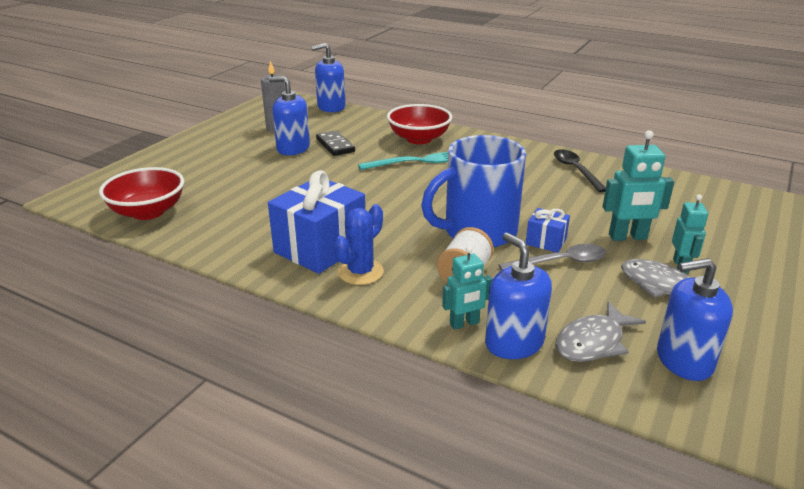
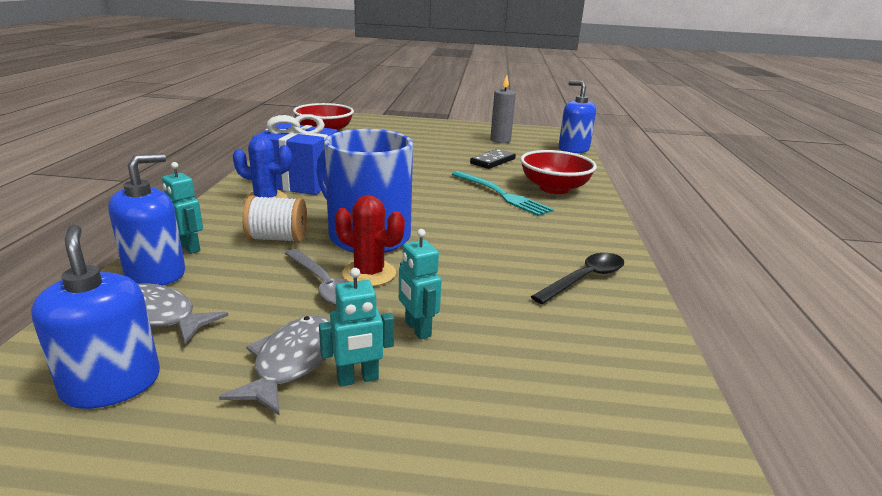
camera: 65 degrees right, 5 degrees down
(293, 148) = (468, 150): blue soap dispenser -> none
(546, 241) = (369, 273): blue gift -> red cactus
(628, 237) = (417, 329): turquoise robot -> turquoise robot, size x0.66

